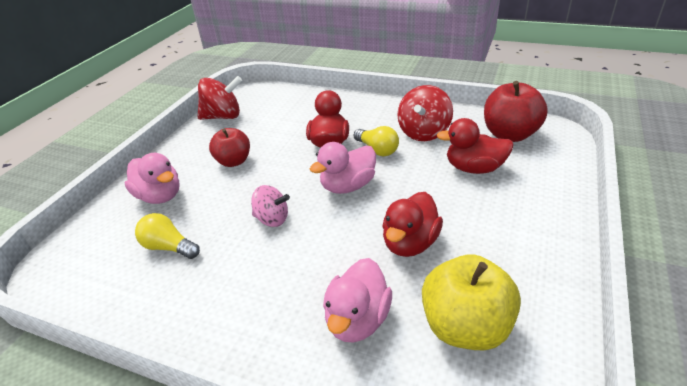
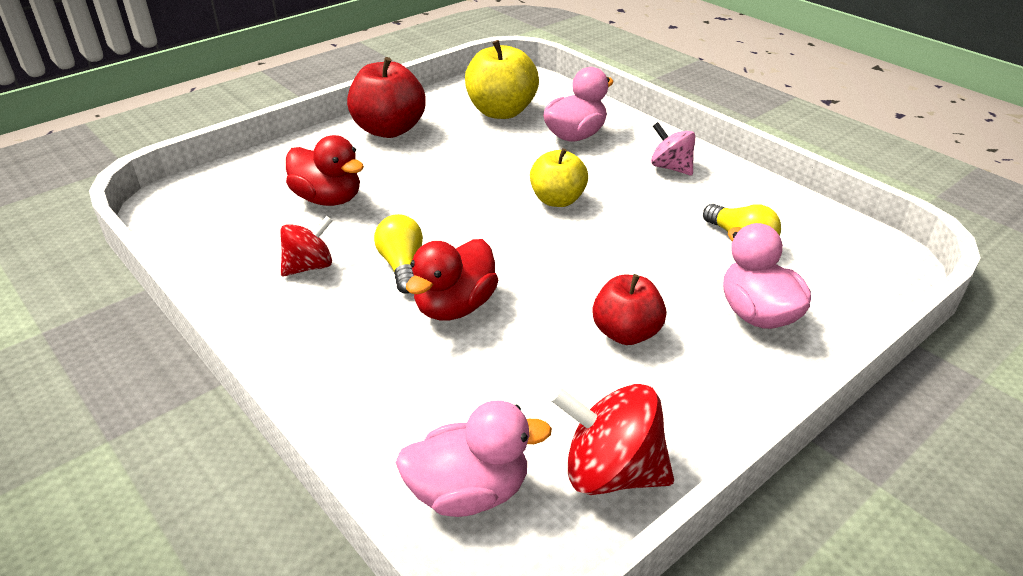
camera: 155 degrees left, 0 degrees up
(272, 219) = (606, 228): pink spinning top -> pink spinning top (671, 167)
(321, 229) = (557, 200): none -> yellow apple
(348, 186) = (490, 232): pink duck -> pink duck (469, 492)
(410, 243) = (483, 162): red duck -> none
(424, 133) = (309, 266): red spinning top -> red spinning top, size x0.65
(510, 134) = (220, 220): red apple -> red apple (389, 130)

